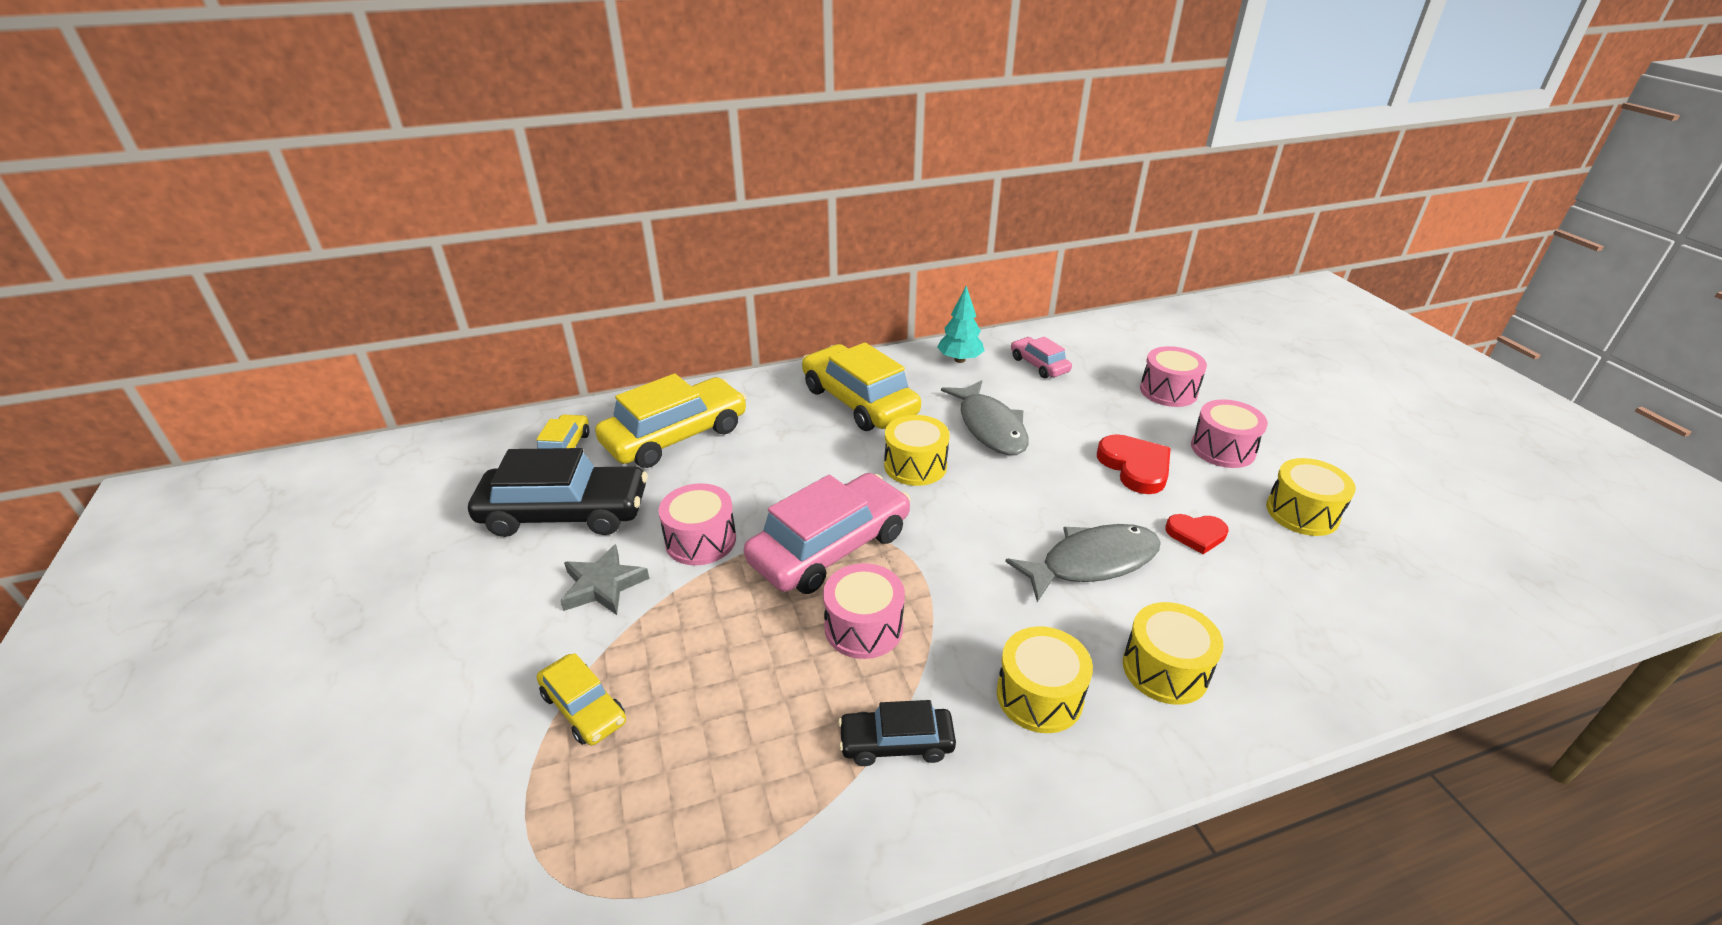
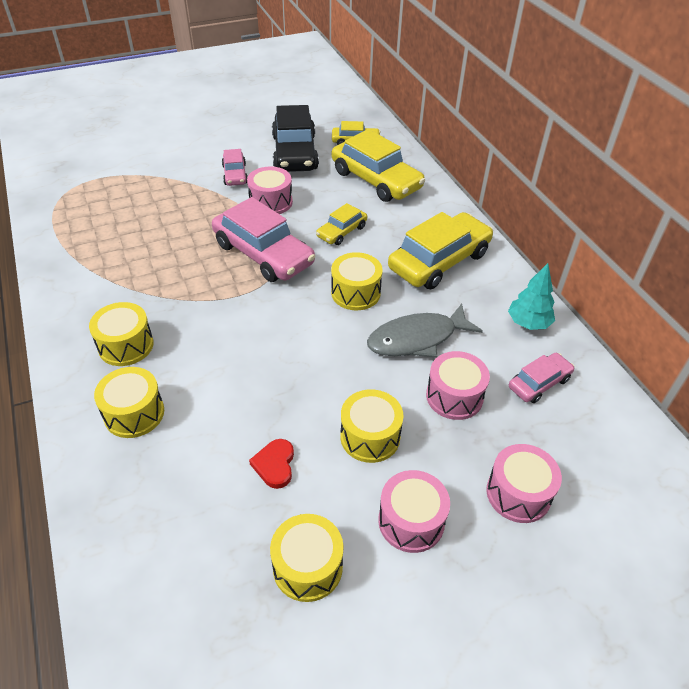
camera: 85 degrees right, 10 degrees up
(584, 708) = (153, 182): yellow car -> yellow car (341, 231)
(603, 585) = (235, 174): grey star -> pink car
(863, 627) = (192, 270): pink drum -> pink drum (454, 396)
(896, 743) = (107, 285): black car -> none
(1092, 562) = (243, 387): grey fish -> none
(1135, 467) = (370, 436): red heart -> yellow drum

